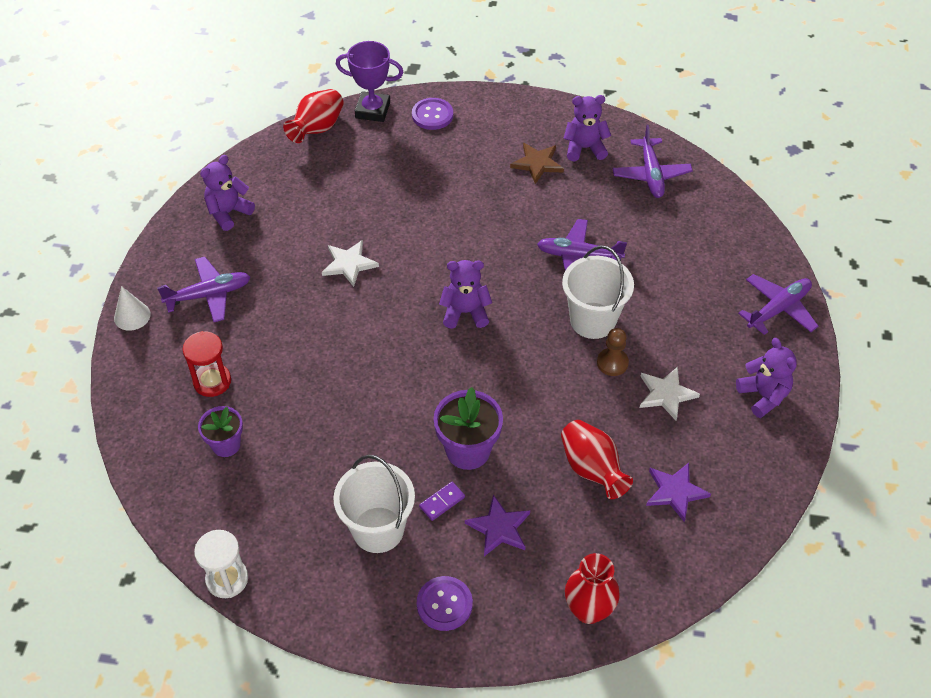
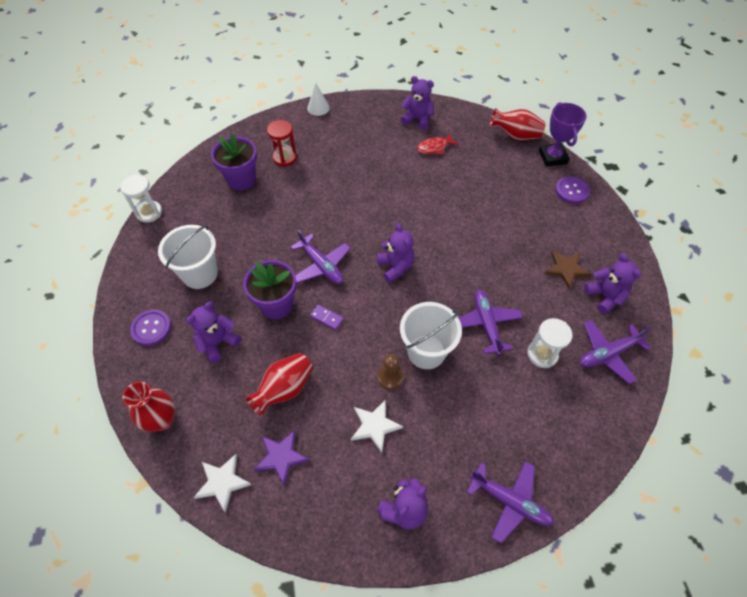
camera: 70 degrees right, 5 degrees up
(209, 295) = (349, 133): purple plane -> purple plane (321, 265)
(226, 444) = (241, 180): purple flower pot -> purple flower pot, size x1.55
(291, 212) = (434, 147): none -> red fish
(349, 264) = (406, 190): white star -> white star (222, 482)
(442, 502) = (230, 302): purple domino -> purple domino (327, 318)
(499, 528) = (218, 342): purple star -> purple teddy bear
(633, 224) = (542, 354): none -> white hourglass

